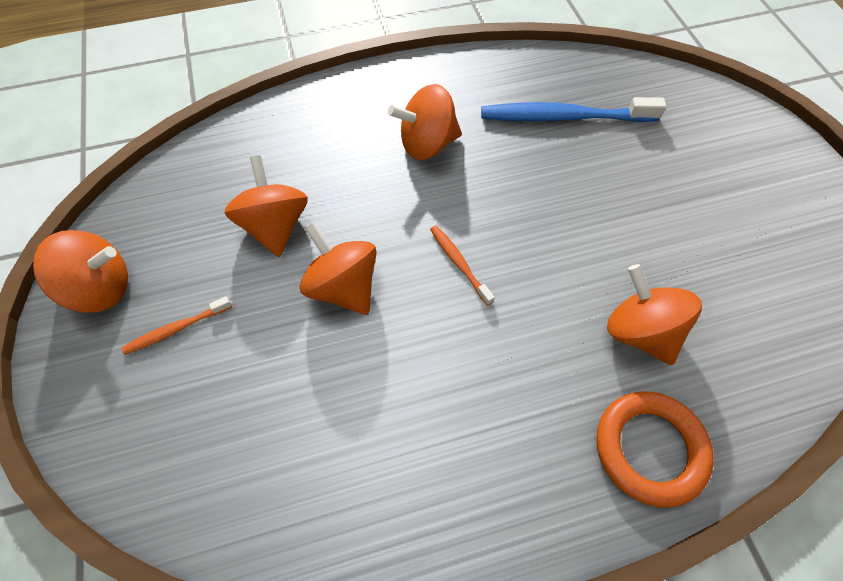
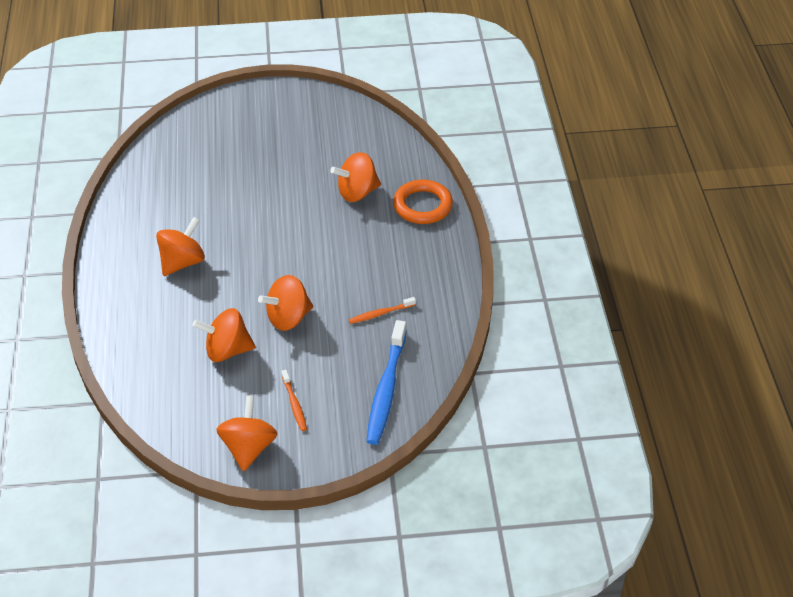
camera: 80 degrees left, 15 degrees down
(427, 144) = (182, 262): orange spinning top -> orange spinning top turned 135 degrees counterclockwise
(459, 263) = (288, 260): orange toothbrush -> orange toothbrush (380, 314)
(564, 117) = (185, 188): blue toothbrush -> blue toothbrush (386, 389)

